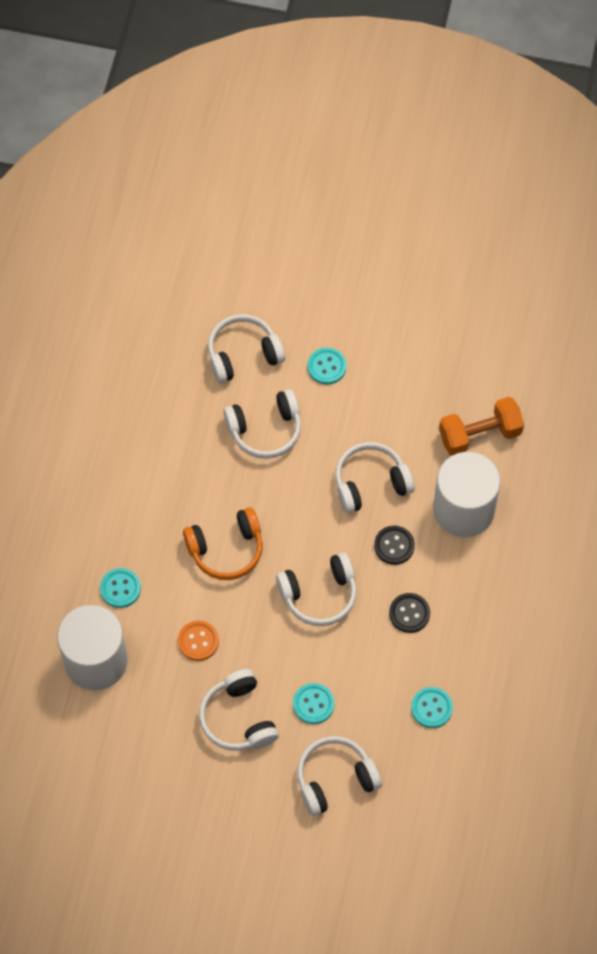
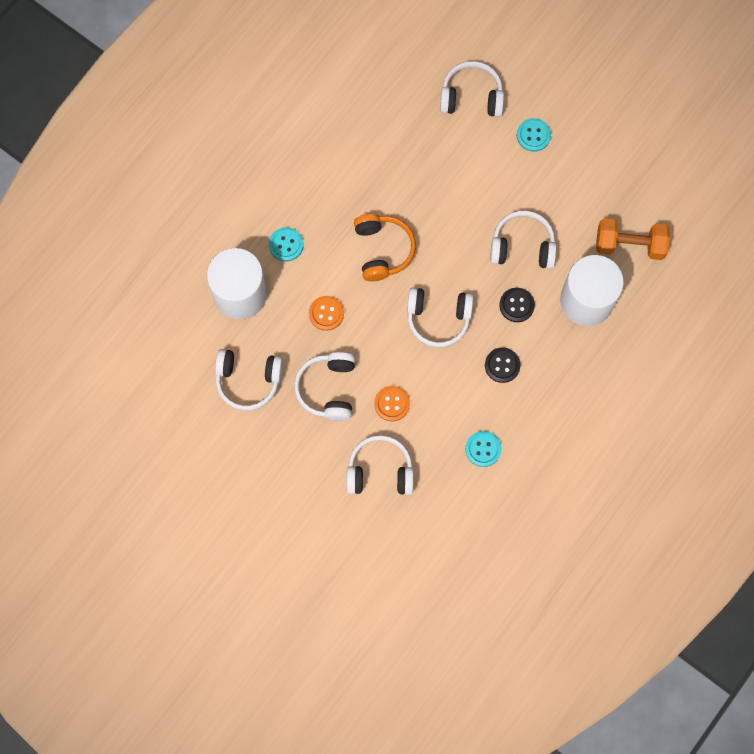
camera: 25 degrees right, 10 degrees up
(226, 550) = (383, 250): orange headphones -> orange headphones turned 105 degrees counterclockwise
(265, 430) = (459, 166): white headphones -> white headphones (248, 381)
(313, 704) = (392, 404): turquoise button -> orange button

